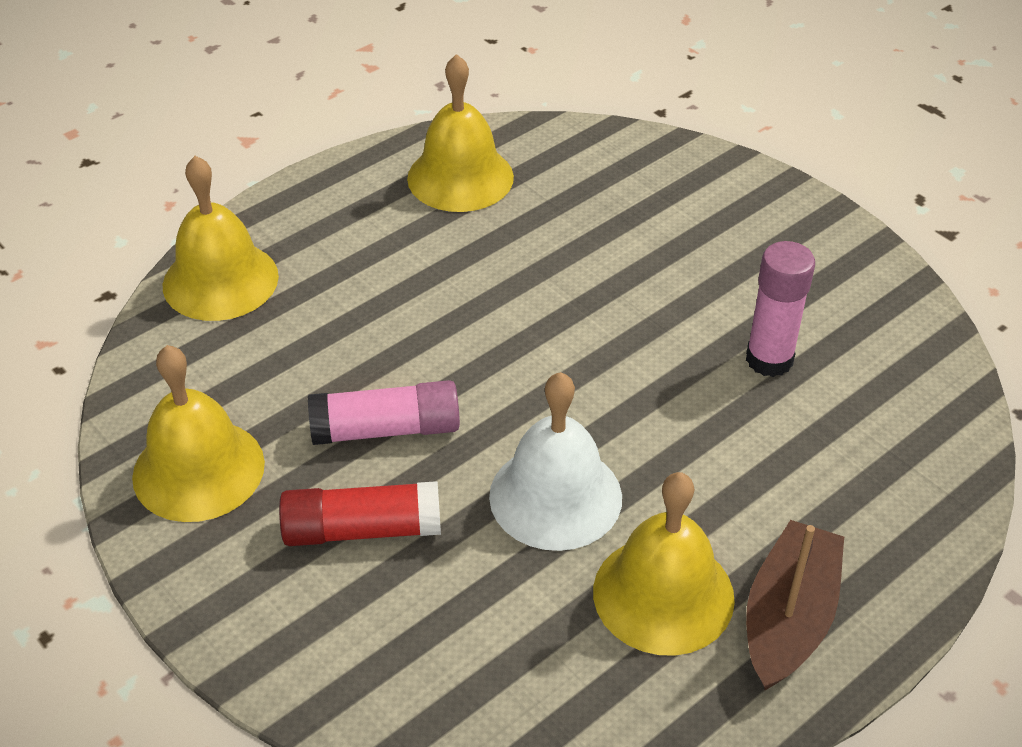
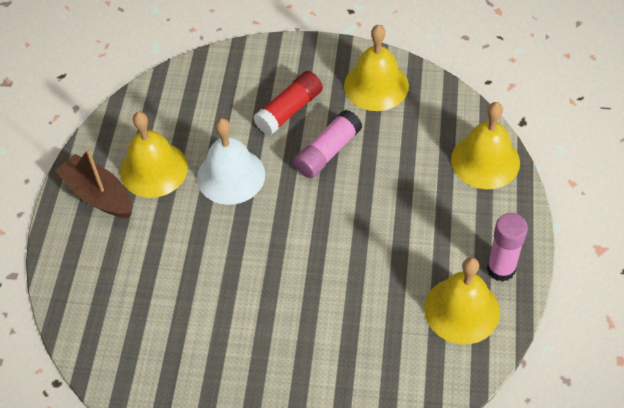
camera: 140 degrees right, 10 degrees up
(769, 359) = (198, 315): pink glue stick -> pink glue stick (501, 269)
(788, 618) = (98, 195): brown boat -> brown boat turned 150 degrees clockwise

